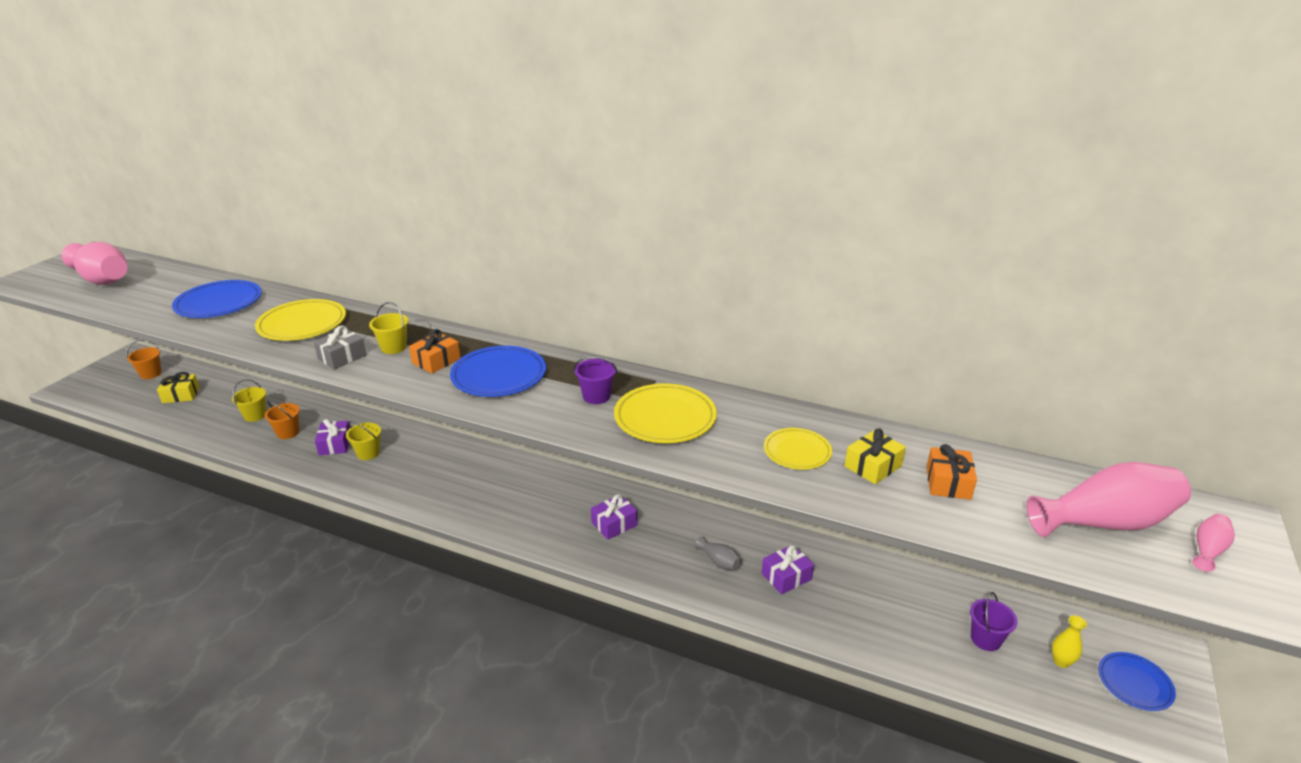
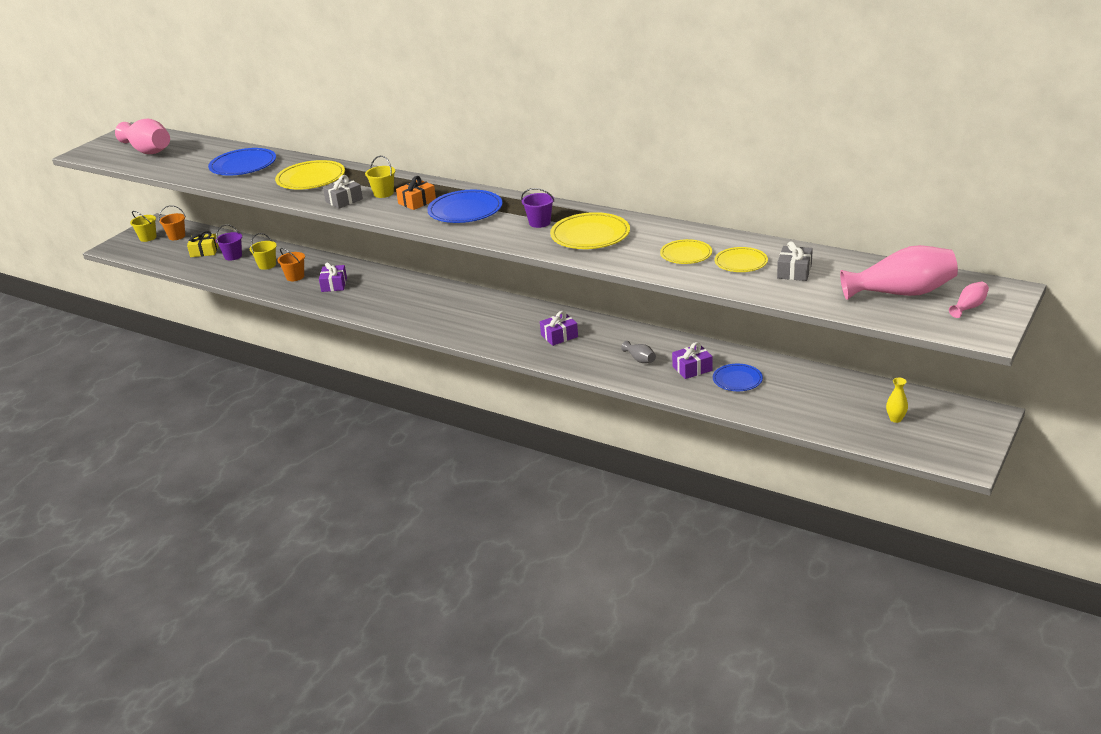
camera: 10 degrees right, 0 degrees up
(368, 453) = (361, 290): yellow bucket -> yellow bucket (148, 237)
(873, 466) = (741, 262): yellow gift -> yellow plate
(948, 483) = (794, 271): orange gift -> grey gift
(985, 639) = (840, 406): purple bucket -> purple bucket (233, 256)
(1134, 683) = (948, 431): blue plate -> blue plate (737, 380)

